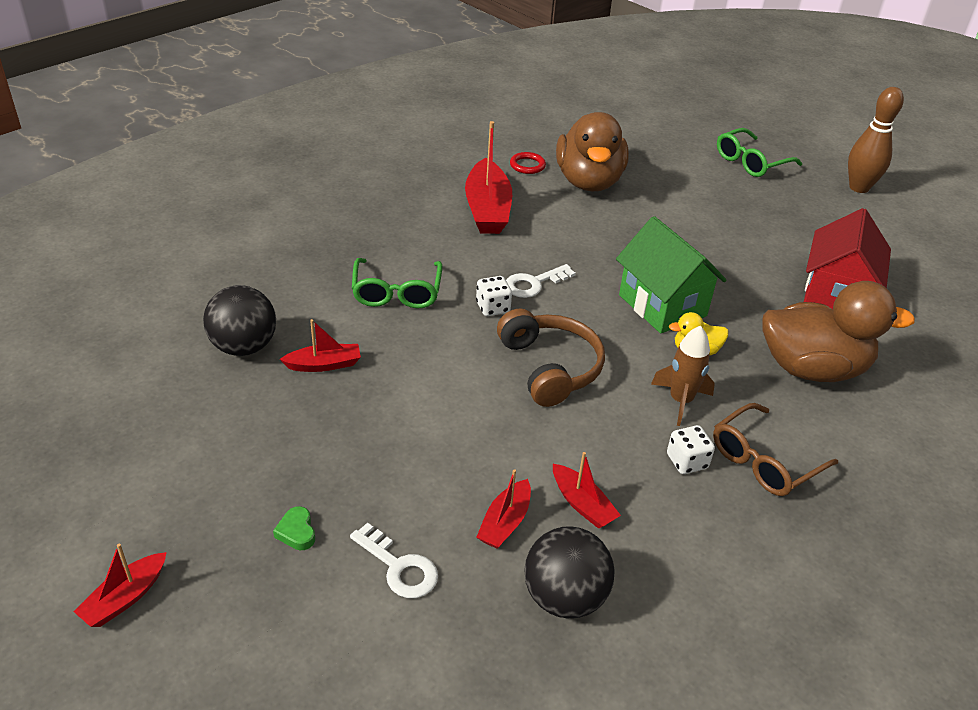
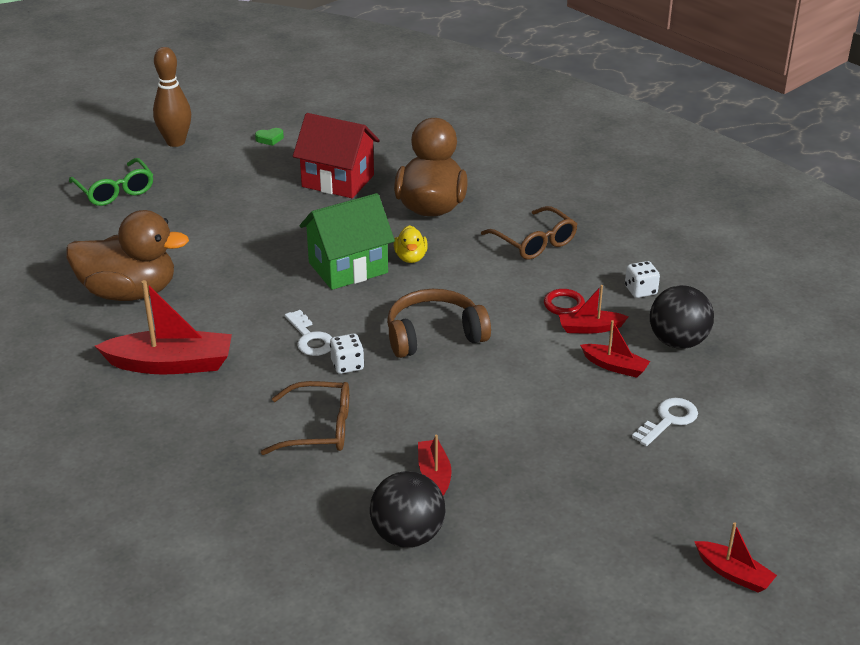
camera: 85 degrees left, 5 degrees down
(296, 532) = (645, 478): green heart -> green heart (270, 139)
(396, 293) = (320, 428): green glasses -> brown glasses
(527, 165) = (84, 332): red ring -> red ring (564, 305)
(582, 504) = (590, 328): red boat -> red boat turned 150 degrees counterclockwise
(680, 401) = (472, 271): brown rocket -> none
(687, 461) = (539, 276): white dice -> white dice (640, 291)

